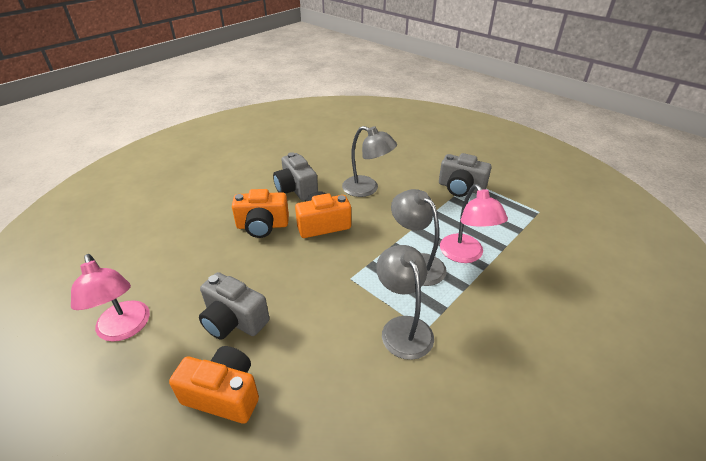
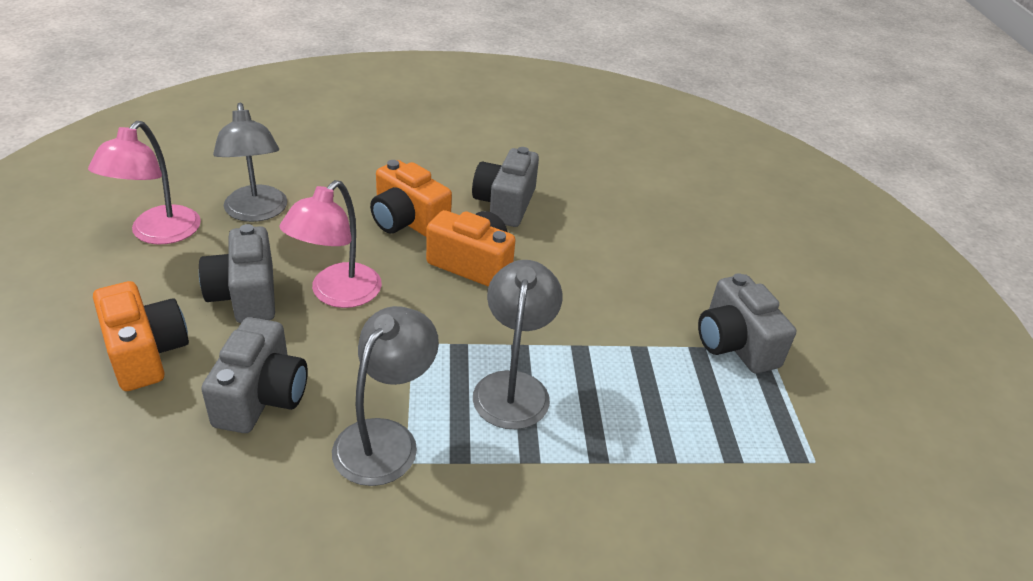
camera: 40 degrees right, 0 degrees up
(321, 360) = (261, 396): none -> grey camera
(367, 189) = (593, 259): grey lamp -> grey lamp (256, 212)
(465, 255) = (594, 427): pink lamp -> pink lamp (337, 294)

